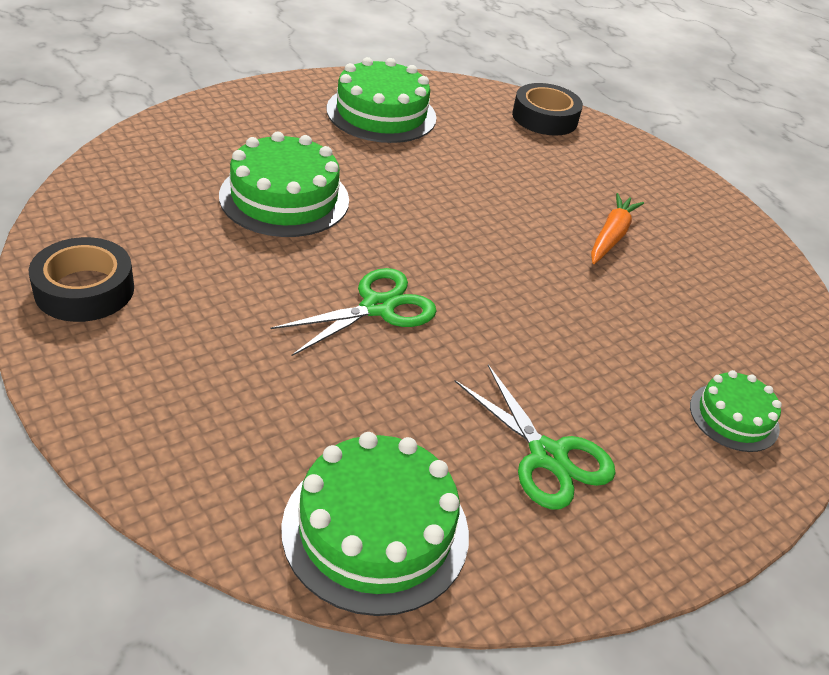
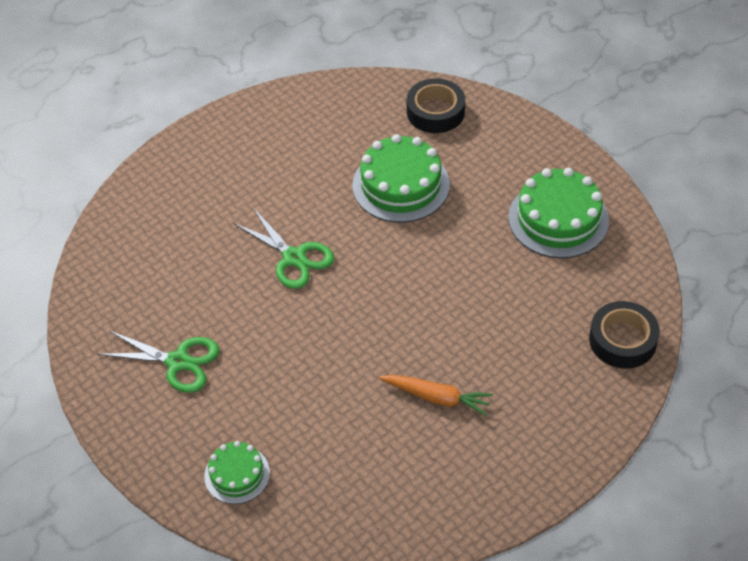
camera: 90 degrees right, 10 degrees up
(84, 289) = (266, 119): black tape -> black tape (435, 112)
(375, 530) = (110, 285): green cake -> none
(547, 456) = (178, 362): green scissors -> green scissors turned 120 degrees counterclockwise

